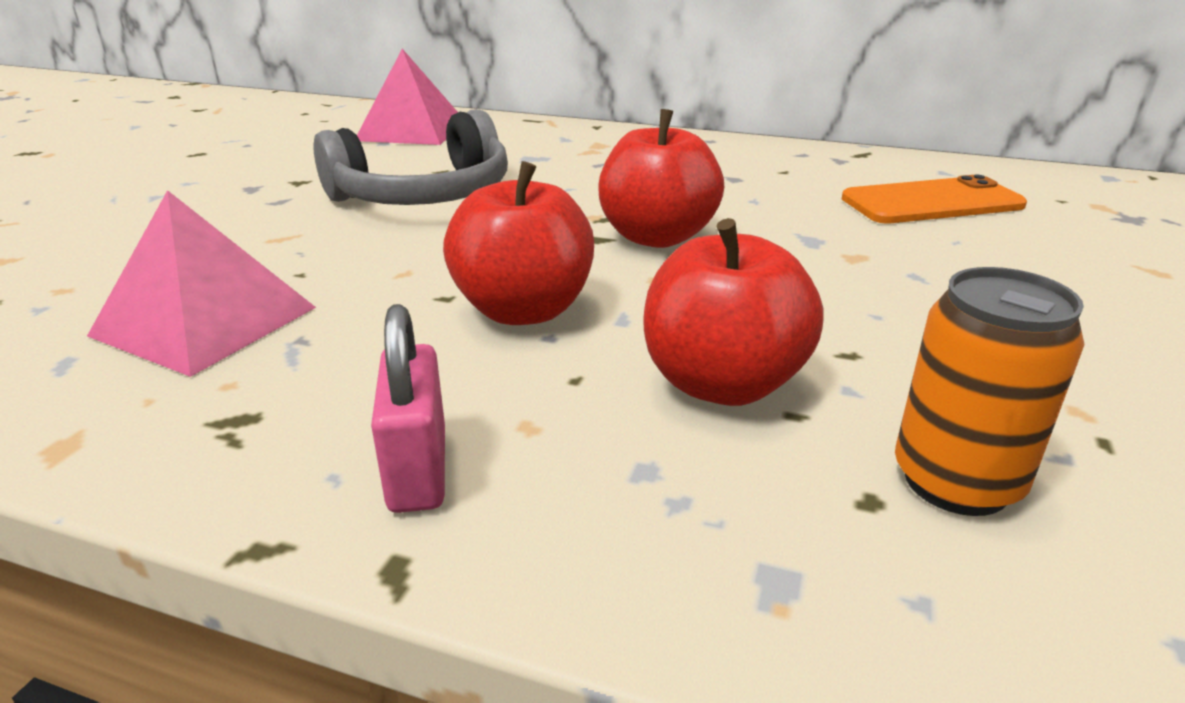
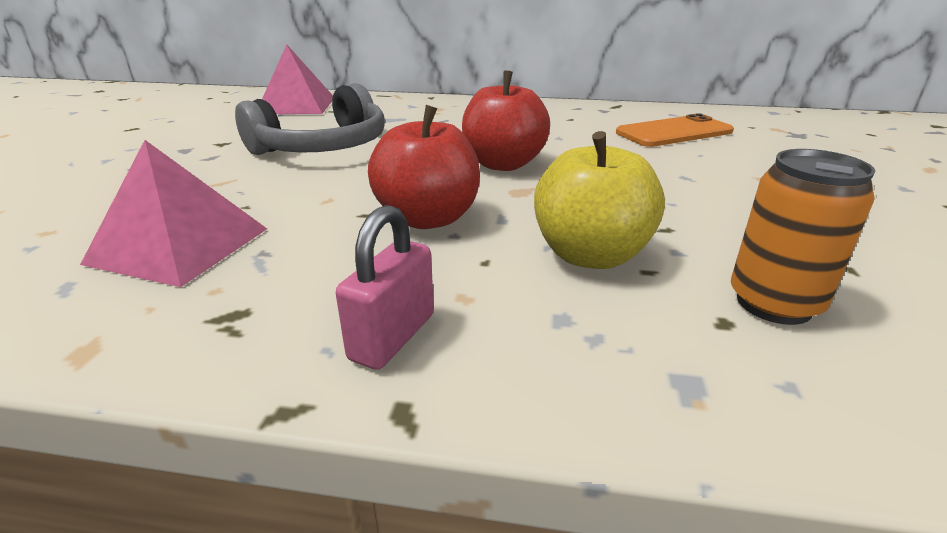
camera: 10 degrees left, 0 degrees up
(418, 470) = (392, 337): pink padlock -> pink padlock turned 45 degrees clockwise
(722, 383) = (590, 255): red apple -> yellow apple

